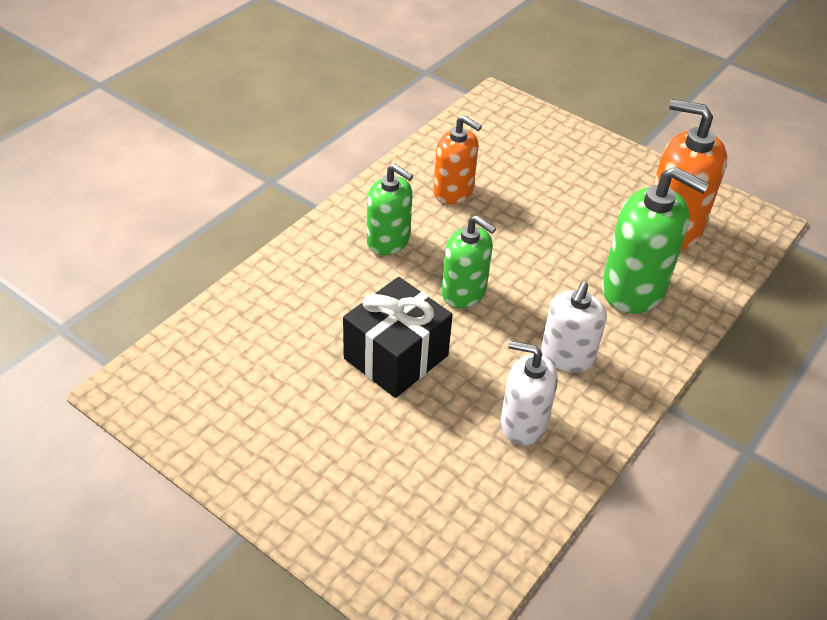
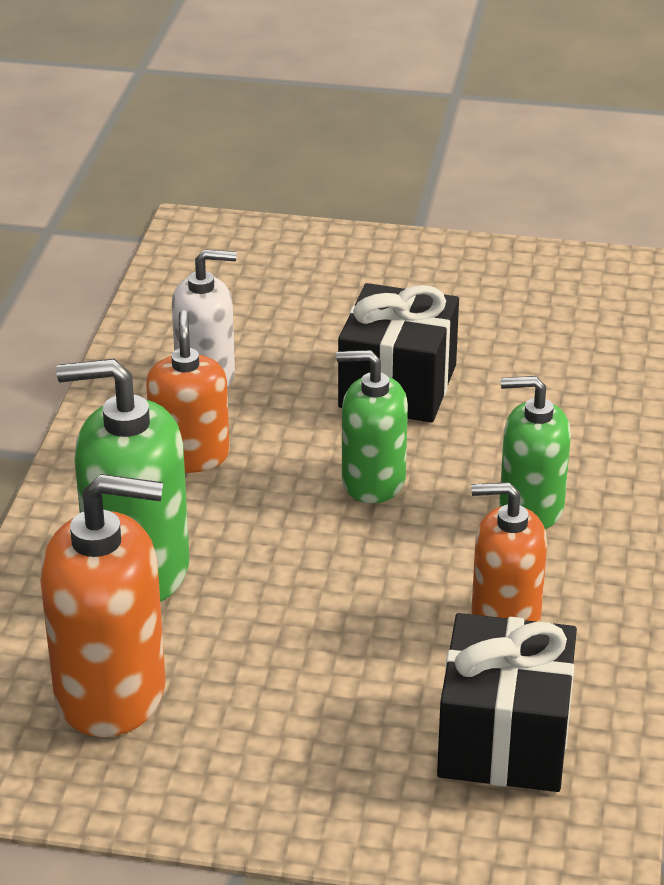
camera: 155 degrees right, 10 degrees down
(496, 146) = (504, 738): none -> black gift
(567, 356) = (190, 456): white soap dispenser -> orange soap dispenser

